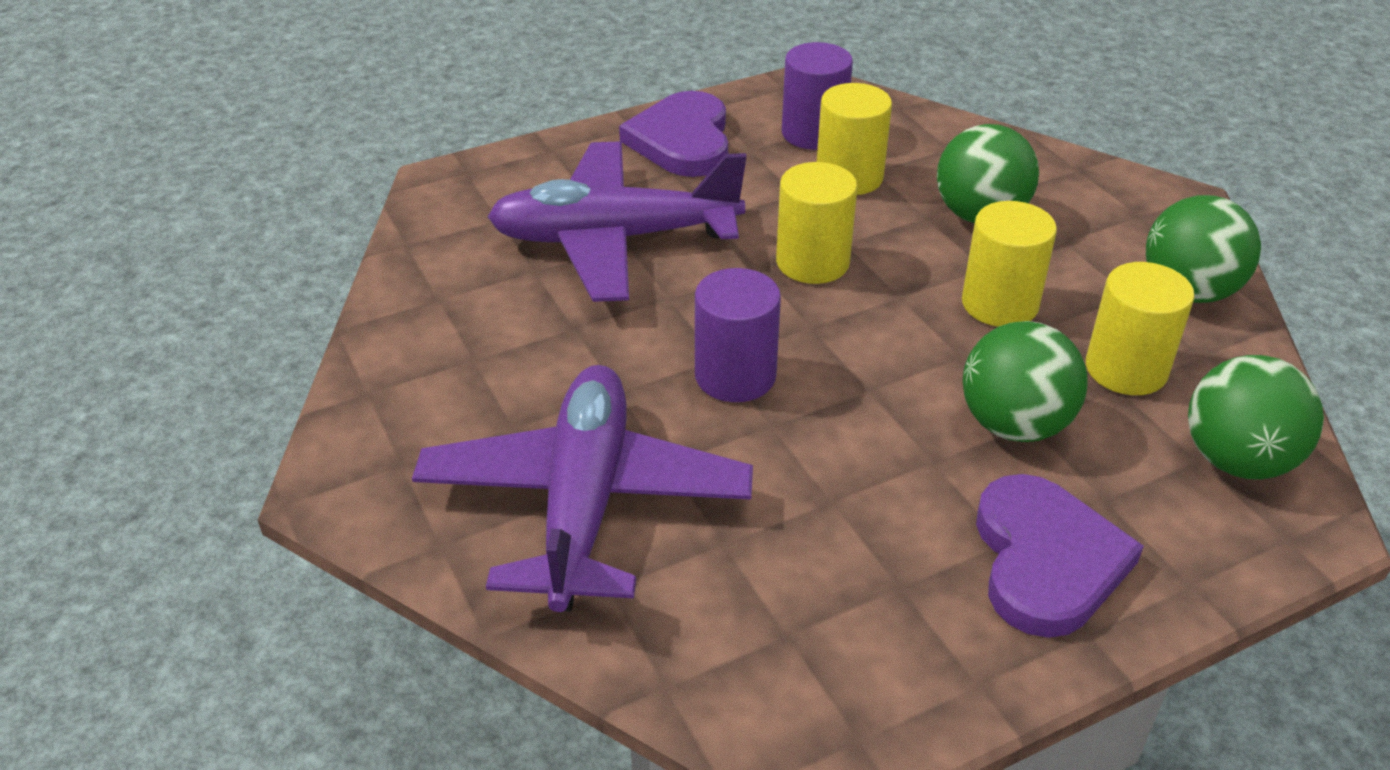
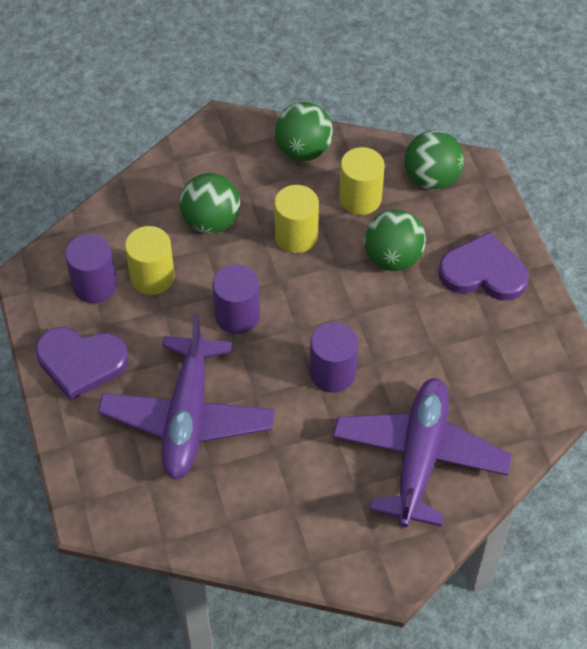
camera: 80 degrees left, 15 degrees up
(584, 503) = (419, 457): purple plane -> purple plane turned 90 degrees clockwise
(812, 262) = (237, 315): yellow cylinder -> purple cylinder

